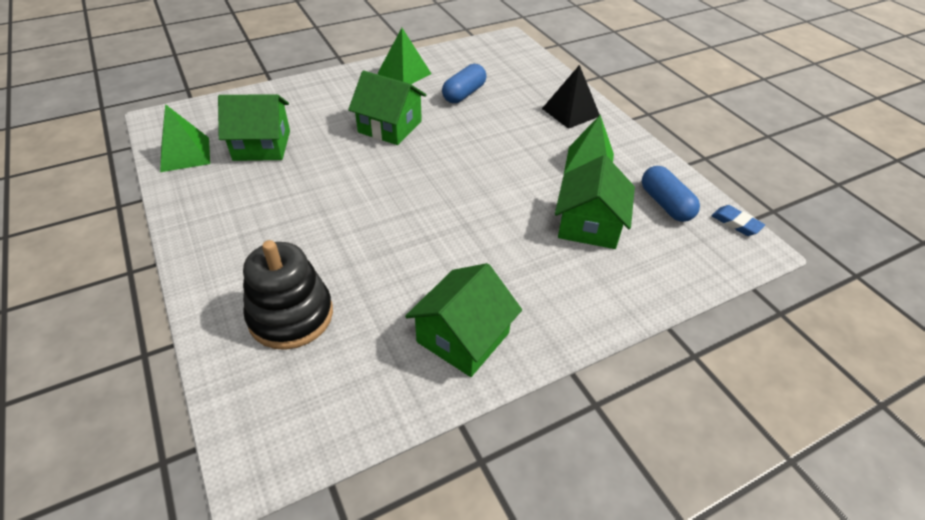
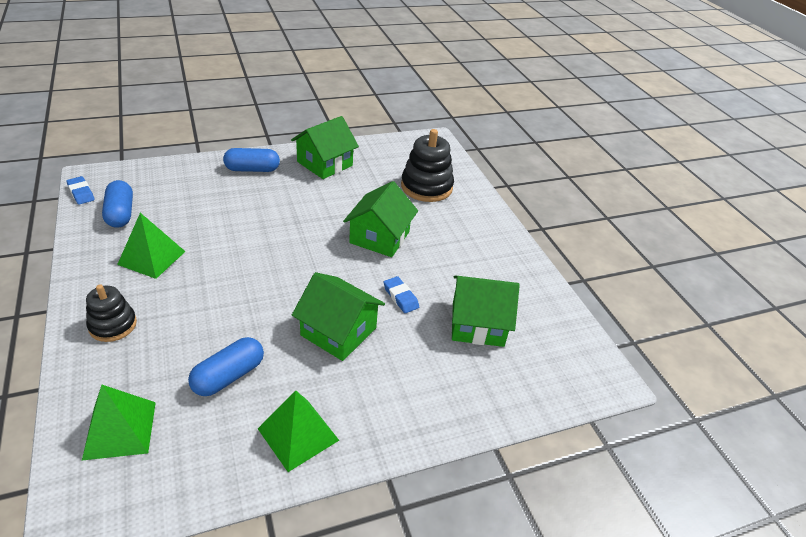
camera: 175 degrees left, 5 degrees down
(185, 154) = (552, 323): green pyramid -> green pyramid (120, 430)
(335, 158) = (400, 297): none -> blue eraser
(566, 302) = (252, 169): none -> blue capsule
(570, 112) = (113, 325): black pyramid -> black stacking toy
(589, 225) = (199, 208): green house -> green house (379, 237)

